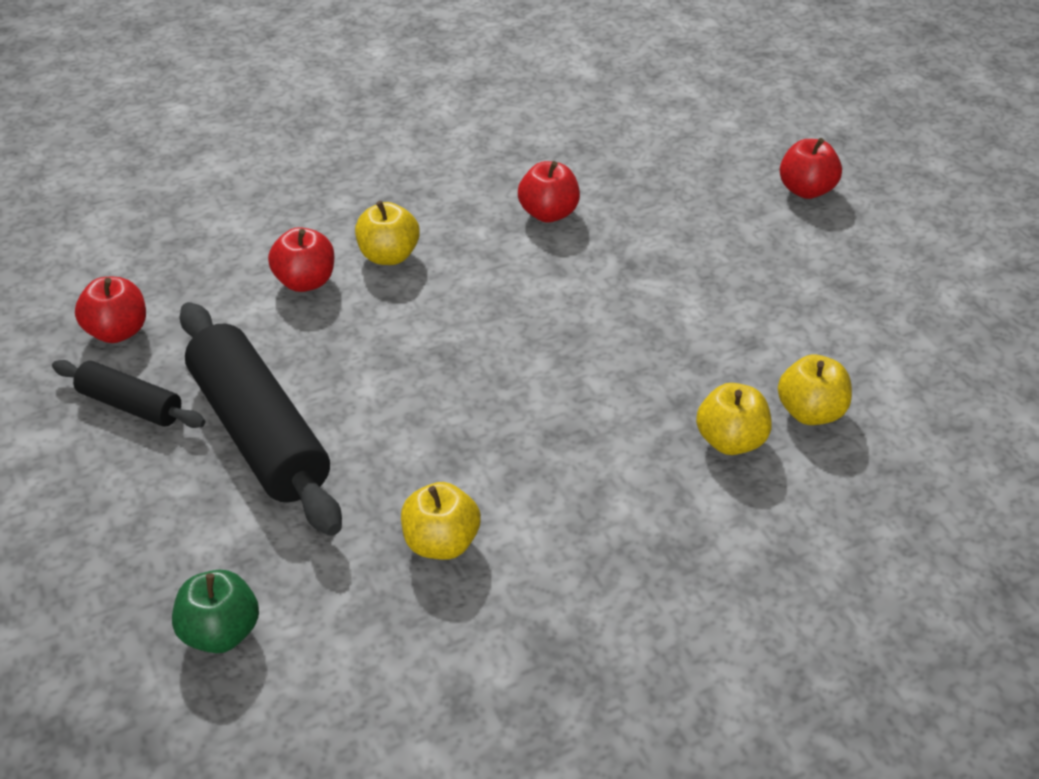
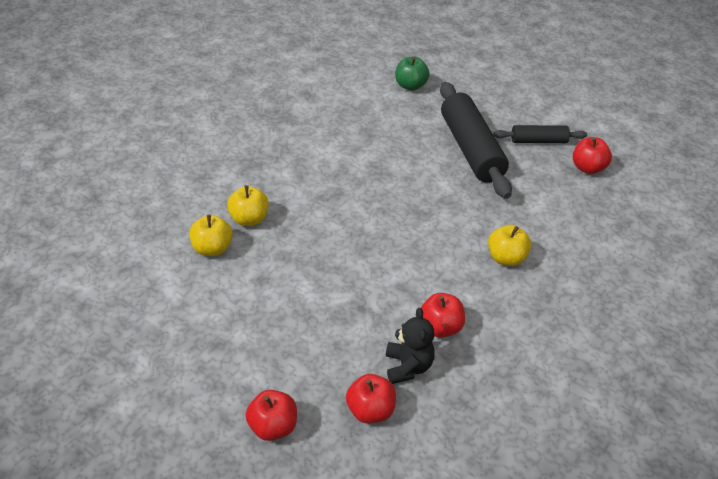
camera: 150 degrees right, 0 degrees up
(260, 433) = (471, 149): black rolling pin -> black rolling pin turned 45 degrees clockwise
(305, 281) = (533, 225): red apple -> red apple (370, 411)
(441, 543) = (354, 135): yellow apple -> none
(618, 191) = (408, 367): none -> black teddy bear

